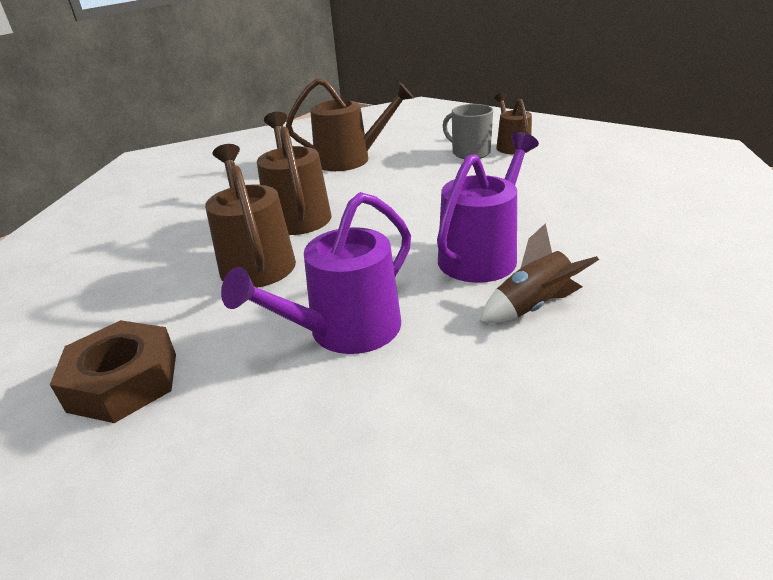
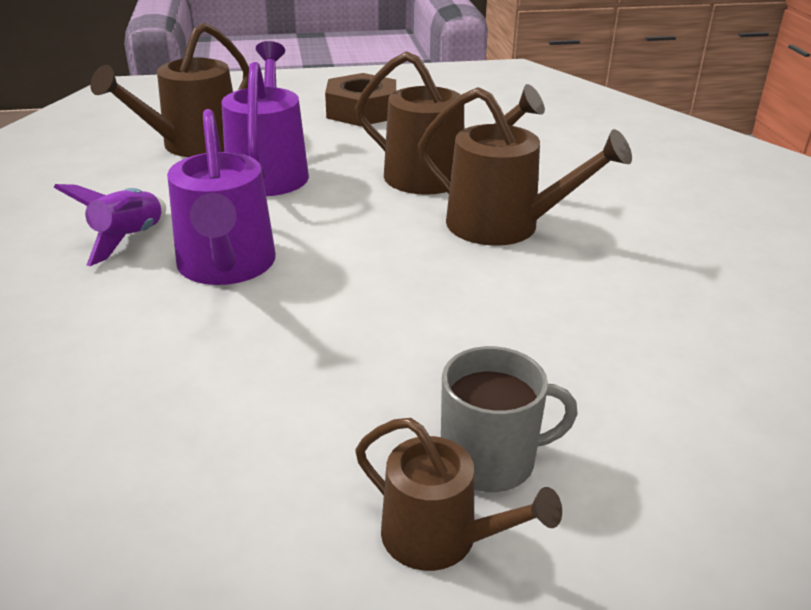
camera: 130 degrees right, 0 degrees up
(349, 159) = (646, 333): brown watering can -> brown watering can (194, 145)
(533, 307) = (129, 239): brown rocket -> purple rocket

